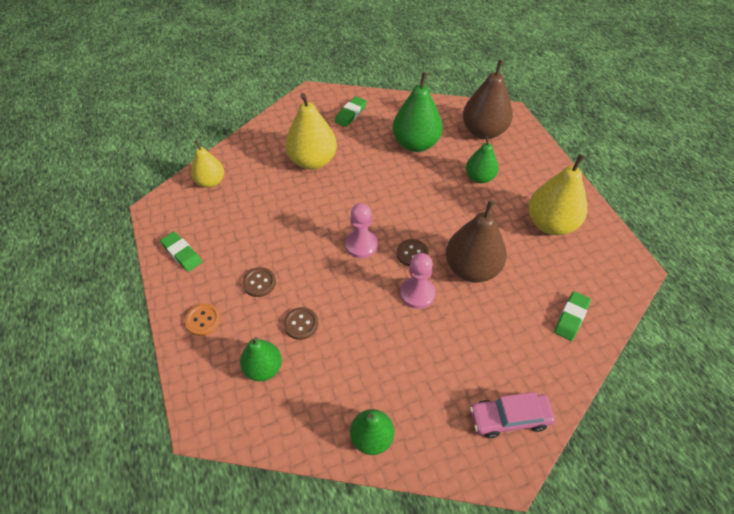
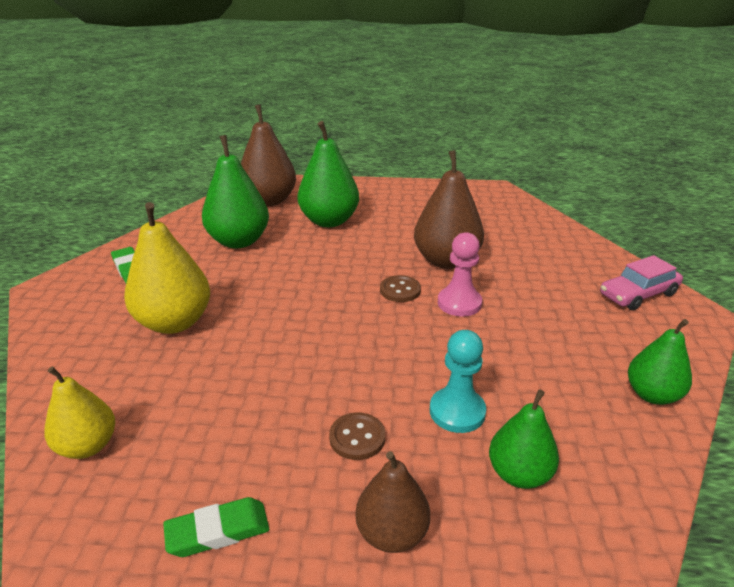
camera: 65 degrees left, 20 degrees down
(203, 320) = (392, 533): orange button -> brown pear
(301, 324) = (457, 411): brown button -> turquoise pawn
(361, 245) = (359, 322): pink pawn -> none
(479, 177) = (329, 221): green pear -> green pear, size x1.62
(509, 418) = (638, 294): pink car -> pink car turned 45 degrees clockwise
(550, 224) = (420, 206): yellow pear -> none
(571, 317) = (533, 230): green eraser -> none

